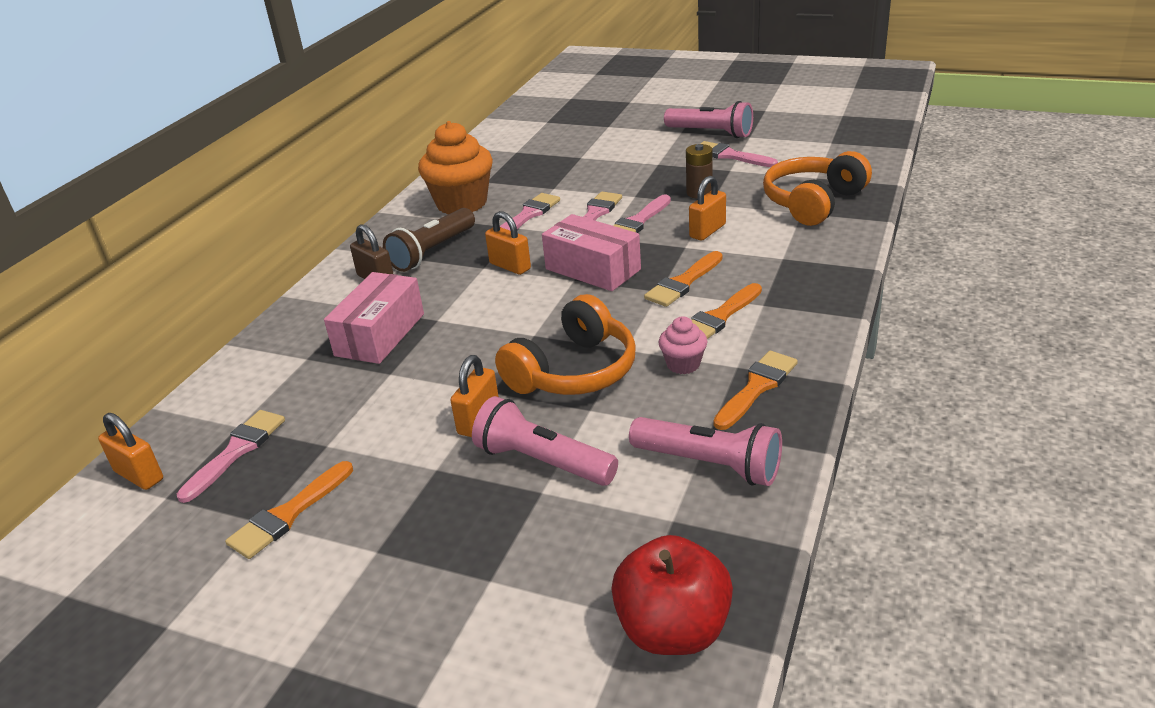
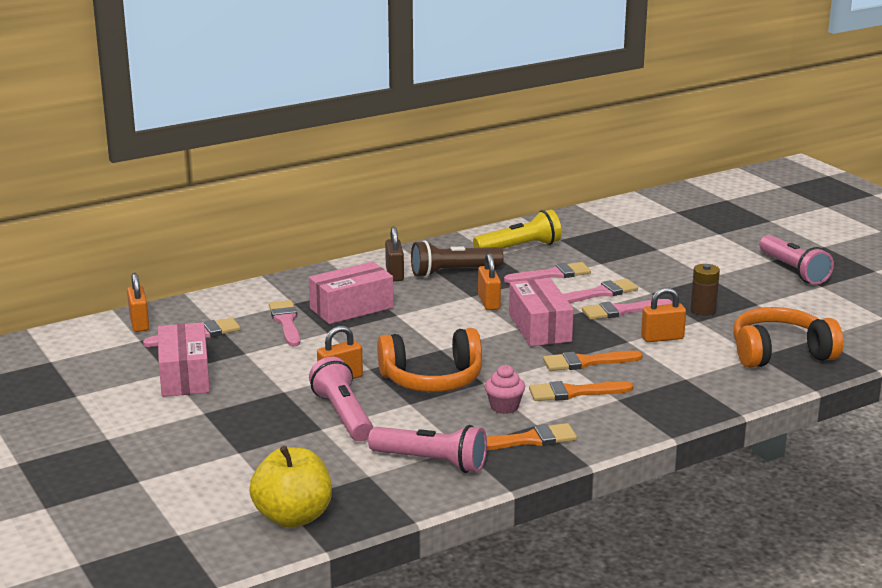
camera: 35 degrees right, 10 degrees down
(288, 514) = (184, 376): orange brush -> pink box
(462, 203) = (520, 248): orange cupcake -> yellow flashlight
(673, 630) = (293, 517): red apple -> yellow apple
(709, 465) = (431, 462): pink flashlight -> pink flashlight turned 45 degrees counterclockwise
(730, 156) = (777, 294): pink brush -> pink brush (286, 322)

